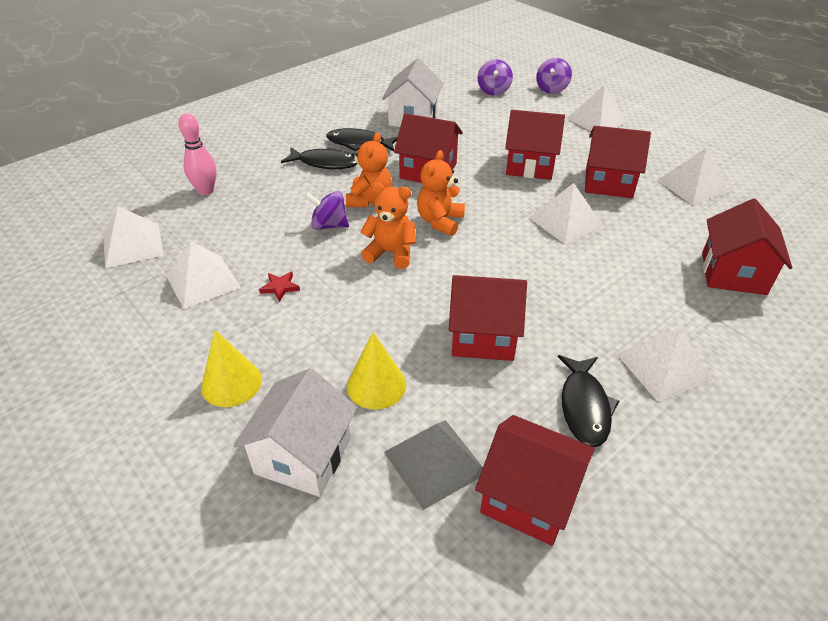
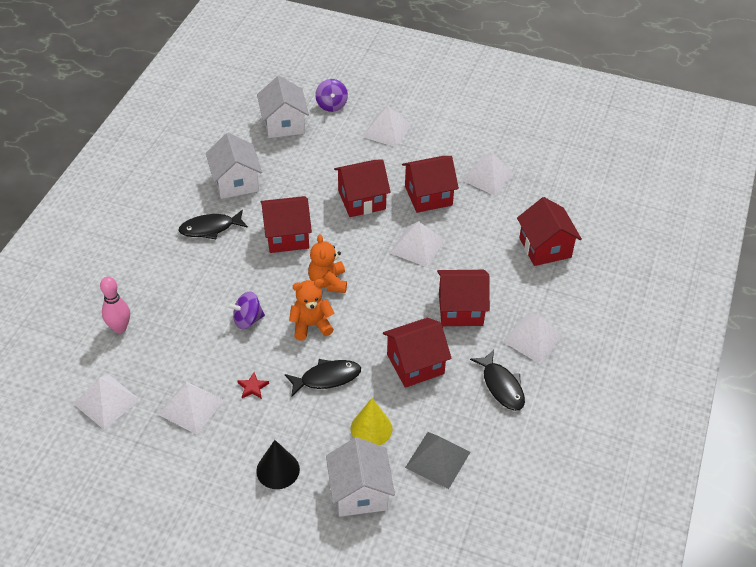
camera: 30 degrees left, 5 degrees up
(231, 383) = (278, 470): yellow cone -> black cone
(325, 163) = (197, 260): black fish -> black fish (327, 378)
(369, 200) = (261, 283): orange teddy bear -> none
(493, 90) = (284, 124): purple spinning top -> white house
(529, 497) = (500, 455): red house -> red house (460, 309)

